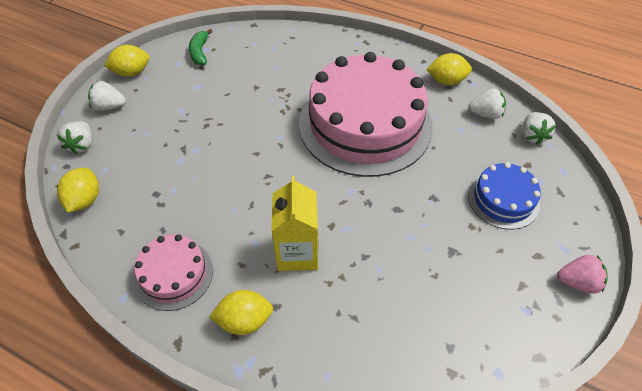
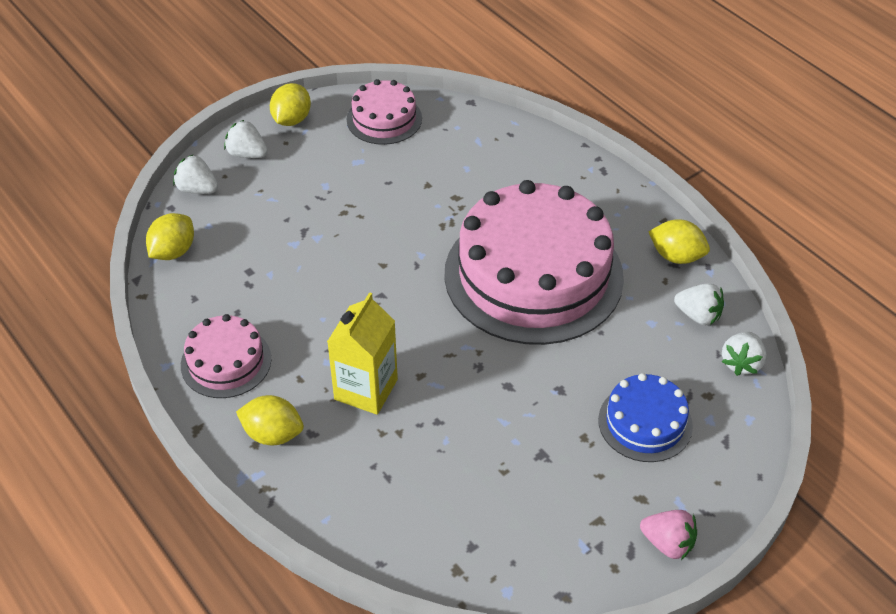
camera: 25 degrees right, 5 degrees down
(82, 145) = (197, 189): white strawberry -> white strawberry turned 90 degrees clockwise
(132, 72) = (292, 120): yellow lemon -> yellow lemon turned 75 degrees counterclockwise
(200, 52) = (384, 119): green banana -> pink cake

